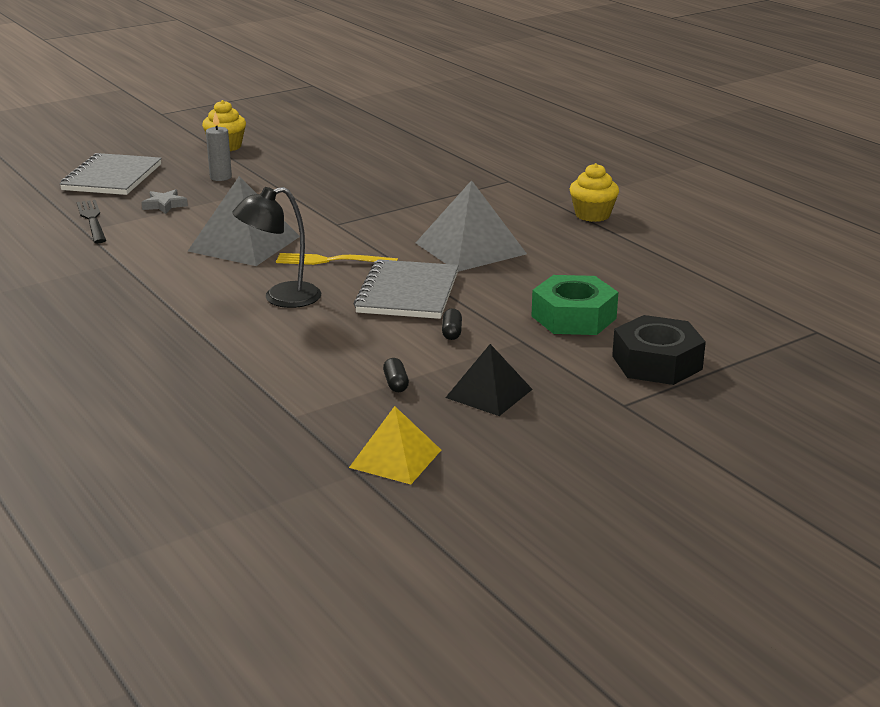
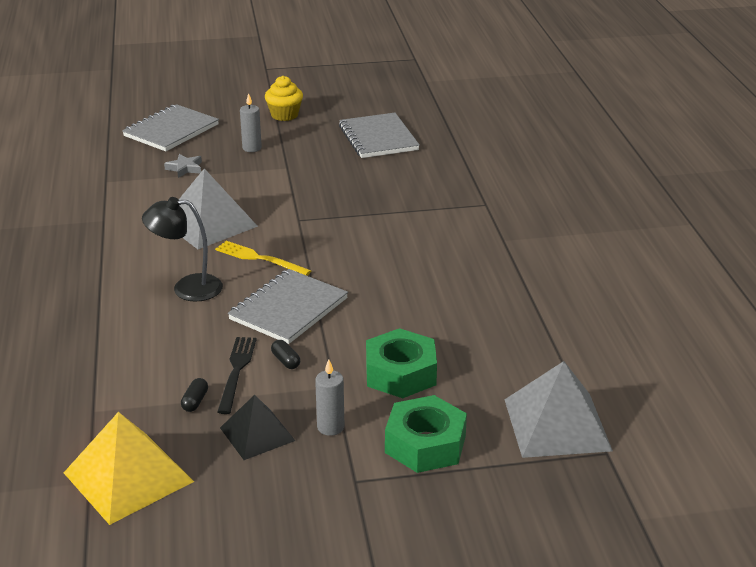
camera: 25 degrees right, 5 degrees up
(92, 220) = (120, 172): black fork -> black fork (237, 371)
(346, 149) = (378, 138): none -> grey notebook
(395, 458) = (128, 477): yellow pyramid -> yellow pyramid, size x1.60
(452, 332) = (286, 361): black capsule -> black capsule turned 60 degrees counterclockwise
(470, 248) = (383, 273): grey pyramid -> grey pyramid (557, 424)
(554, 371) = (330, 427): none -> grey candle
(592, 215) = (524, 262): yellow cupcake -> none
(657, 363) = (425, 444): black nut -> green nut

